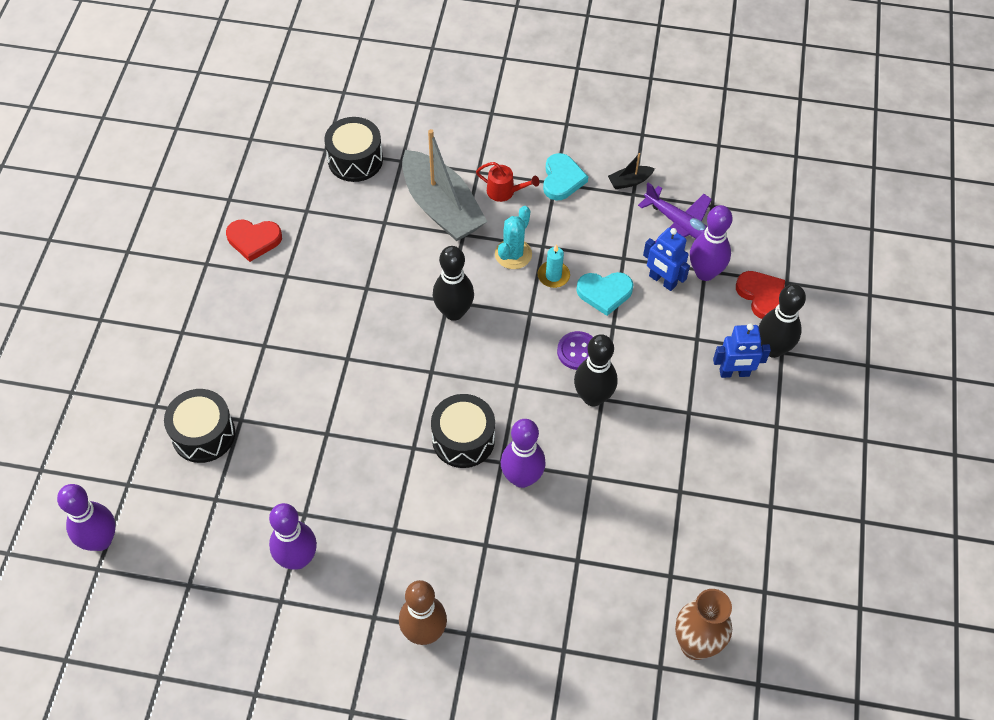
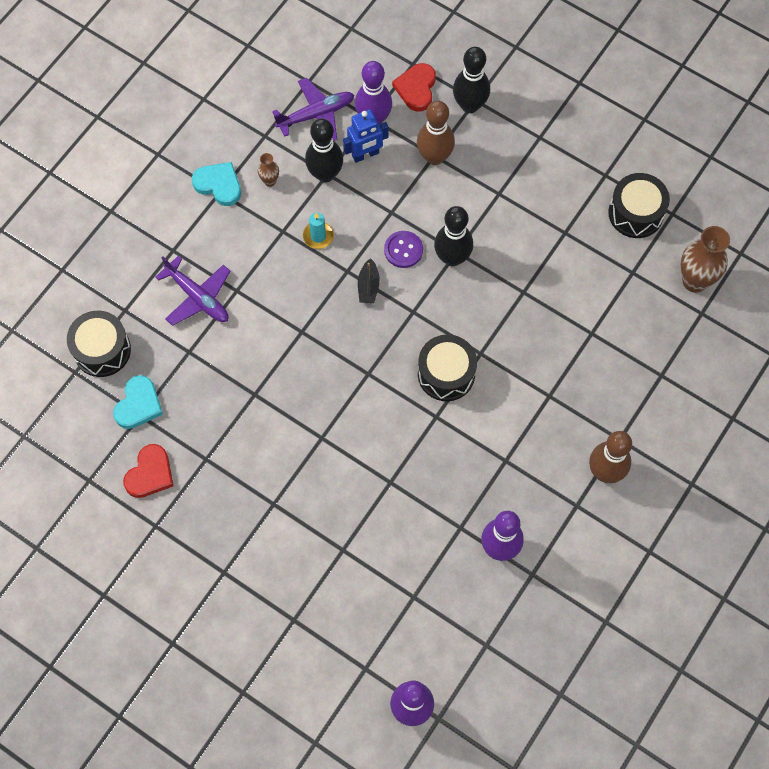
camera: 65 degrees left, 10 degrees up
(203, 434) = (343, 587): black drum -> black drum (635, 213)
(441, 207) = (197, 297): grey boat -> purple plane
(454, 312) = (316, 331): black bowling pin -> black bowling pin (325, 174)
(505, 192) = (208, 237): red watering can -> none
(513, 254) = (279, 258): turquoise cactus -> none
(522, 478) = (502, 343): purple bowling pin -> none
(588, 216) = (270, 181): none -> brown vase
(604, 293) = (355, 204): turquoise heart -> turquoise heart (138, 404)
(629, 181) = (249, 132): black boat -> black boat (368, 286)
(695, 340) = (434, 157): none -> brown bowling pin
(734, 373) = (479, 143): blue robot -> none
(761, 295) = (416, 88): red heart -> red heart turned 75 degrees counterclockwise

